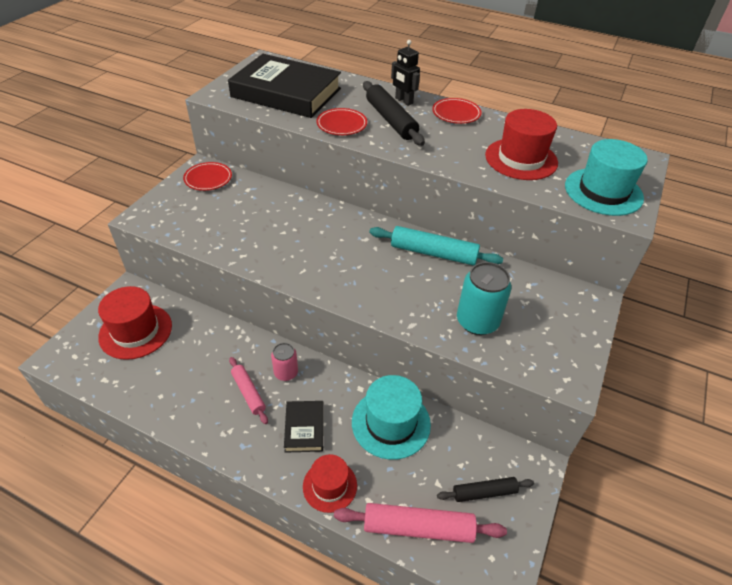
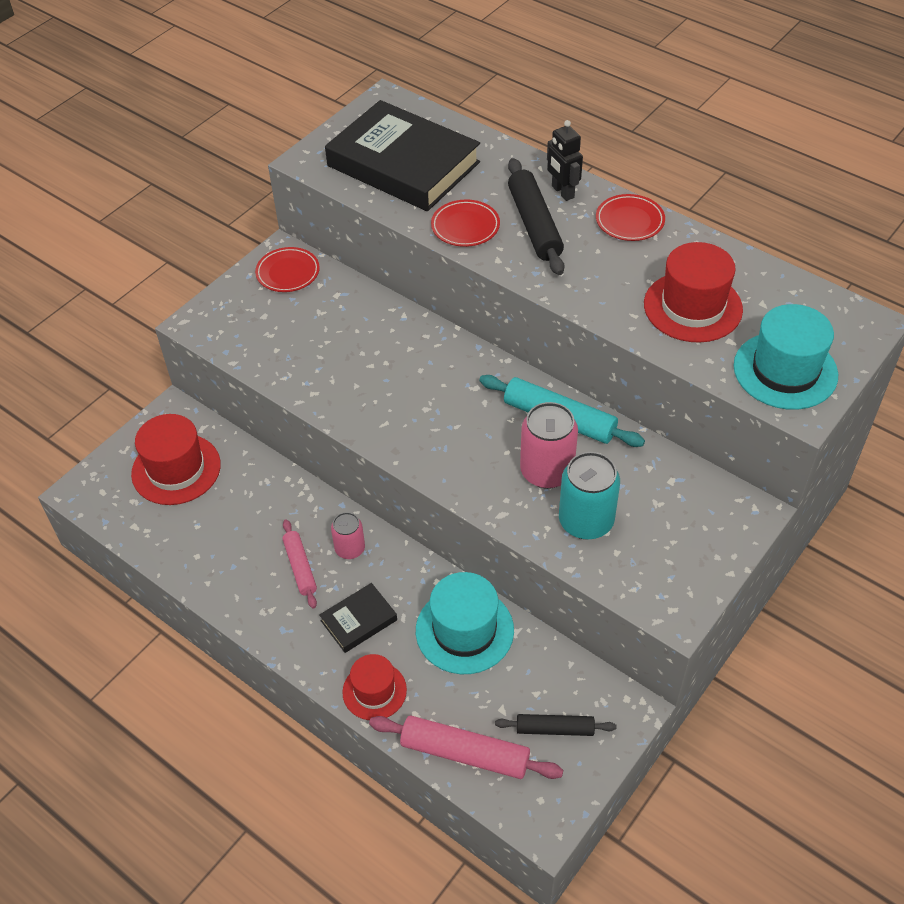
camera: 15 degrees right, 5 degrees up
(304, 428) = (359, 620): black book -> black book turned 45 degrees clockwise
(436, 290) = (546, 471): none -> pink can

